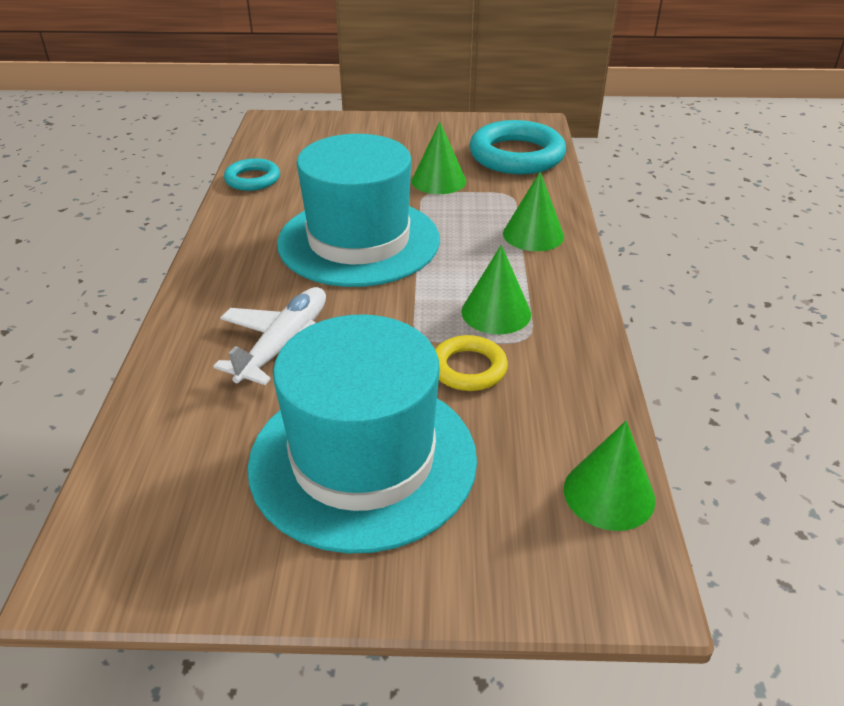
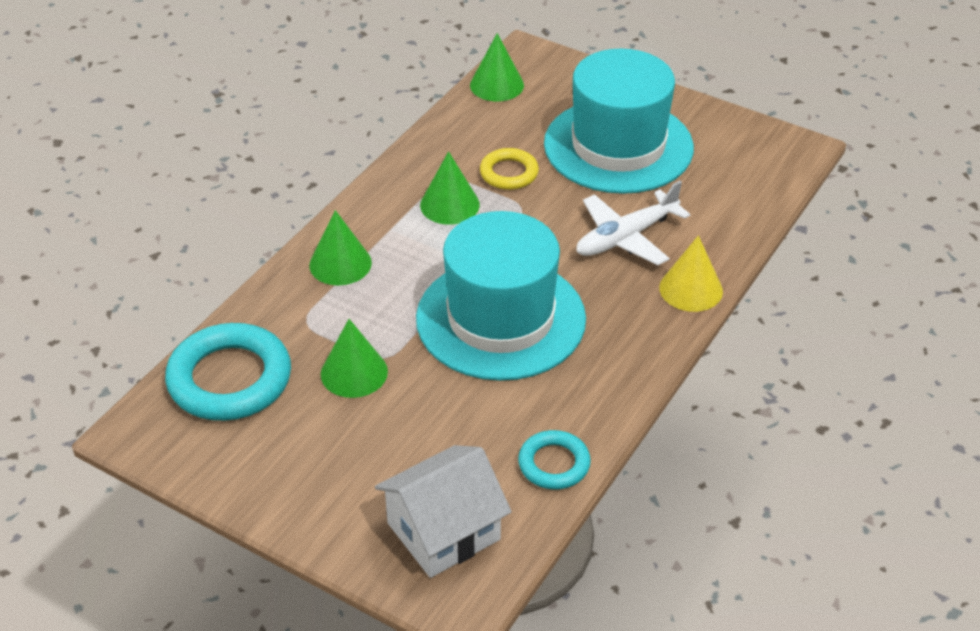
camera: 150 degrees left, 5 degrees up
(190, 318) = (691, 289): none -> yellow cone
(304, 138) = (443, 531): none -> white house

